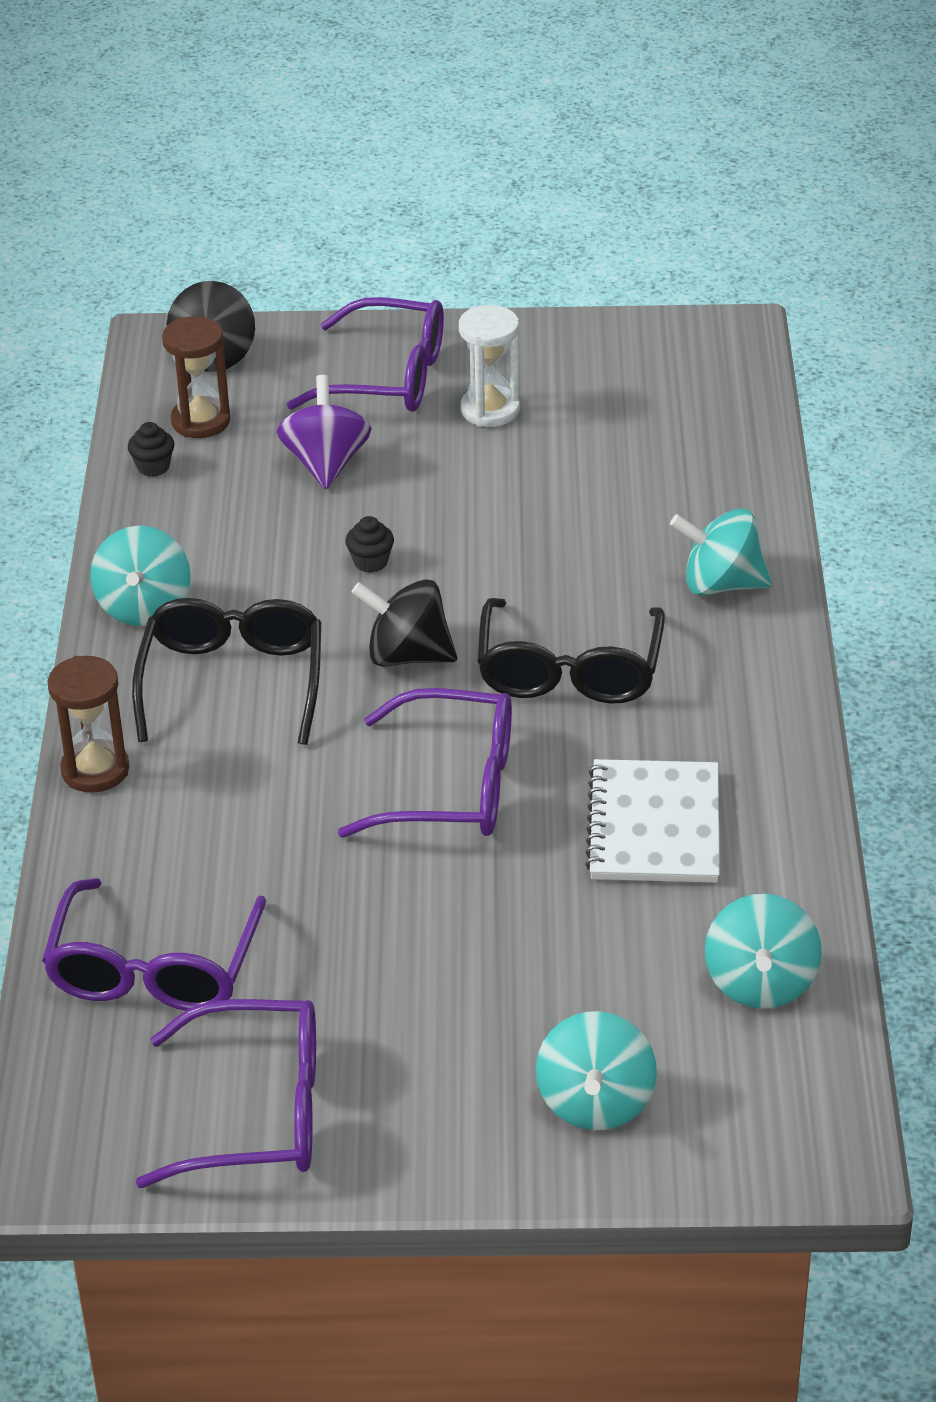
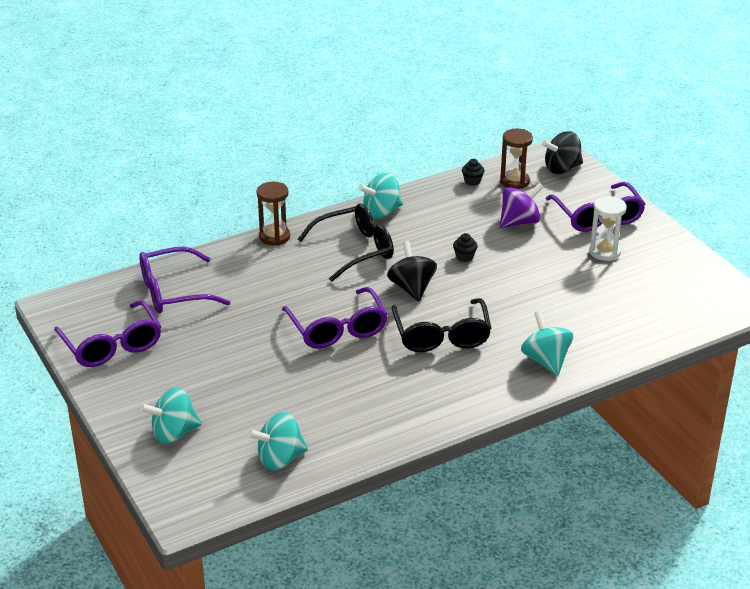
camera: 60 degrees right, 5 degrees down
(569, 671) = (441, 336): black glasses -> black glasses turned 75 degrees counterclockwise
(654, 826) = (358, 394): white notebook -> none

